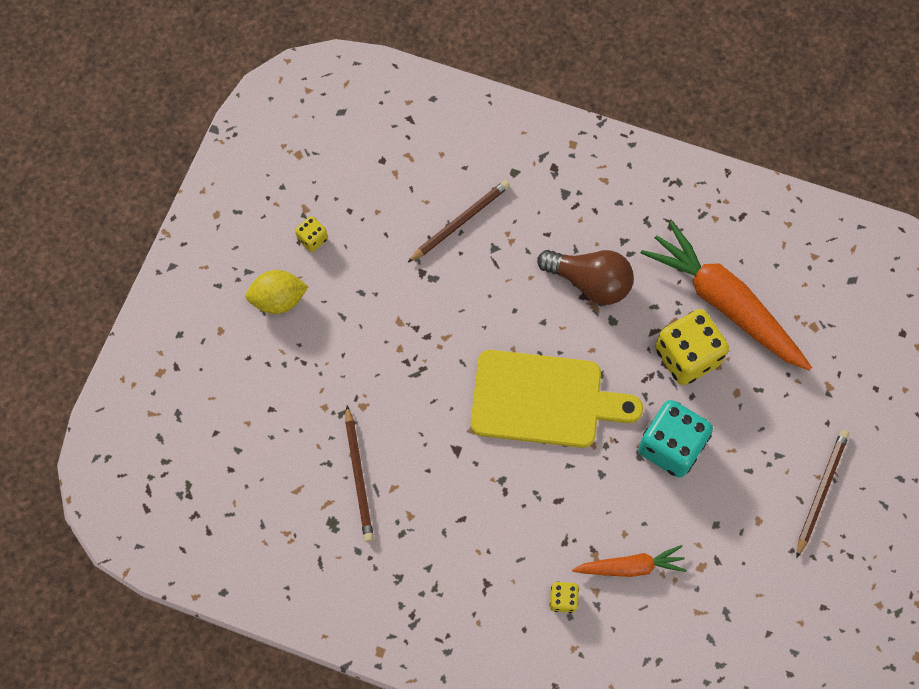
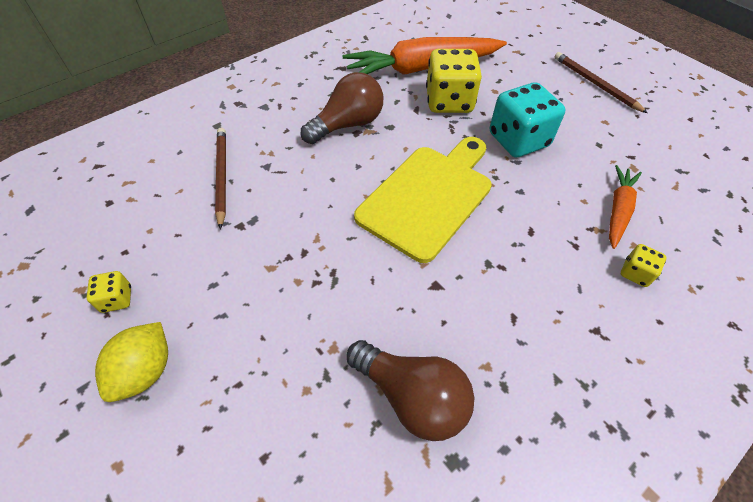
camera: 60 degrees left, 15 degrees down
(359, 476) = (412, 396): brown pencil -> brown light bulb

